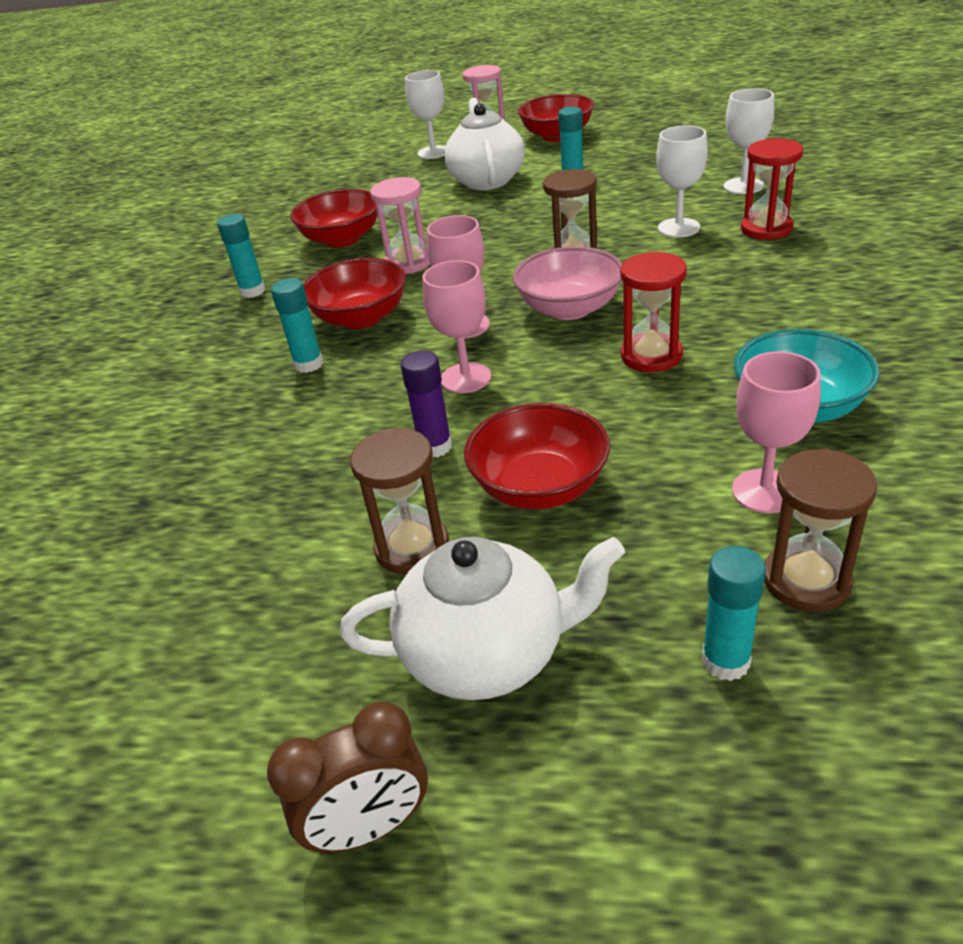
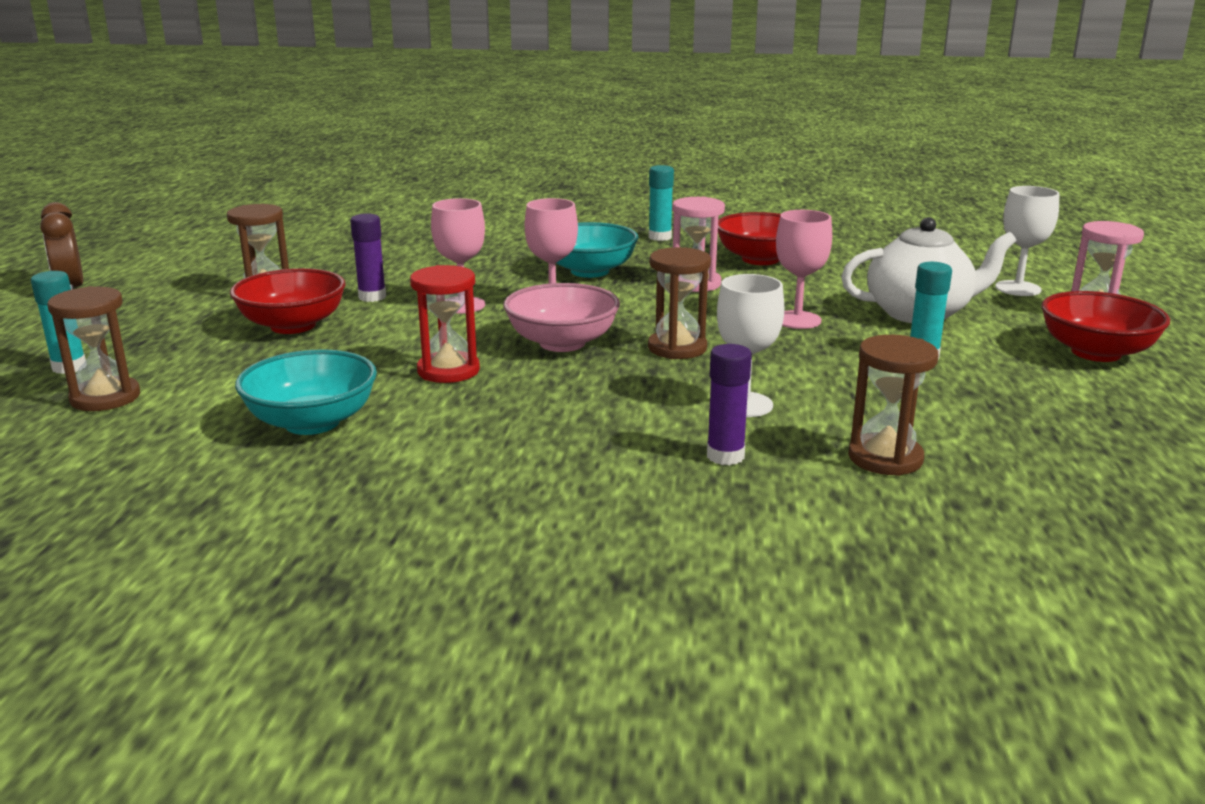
camera: 85 degrees right, 15 degrees down
(309, 364) = (520, 259): turquoise glue stick -> none
(361, 318) = (589, 271): red bowl -> turquoise bowl
(487, 653) = (151, 311): white teapot -> none
(743, 186) = (885, 458): white goblet -> brown hourglass
(764, 491) = (212, 395): pink goblet -> pink goblet (797, 320)
(766, 229) = (725, 456): red hourglass -> purple glue stick

